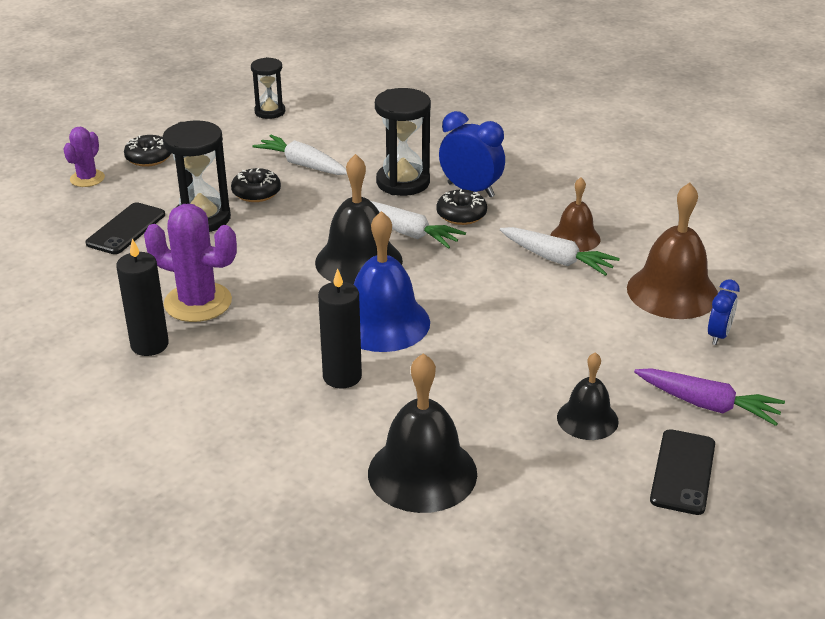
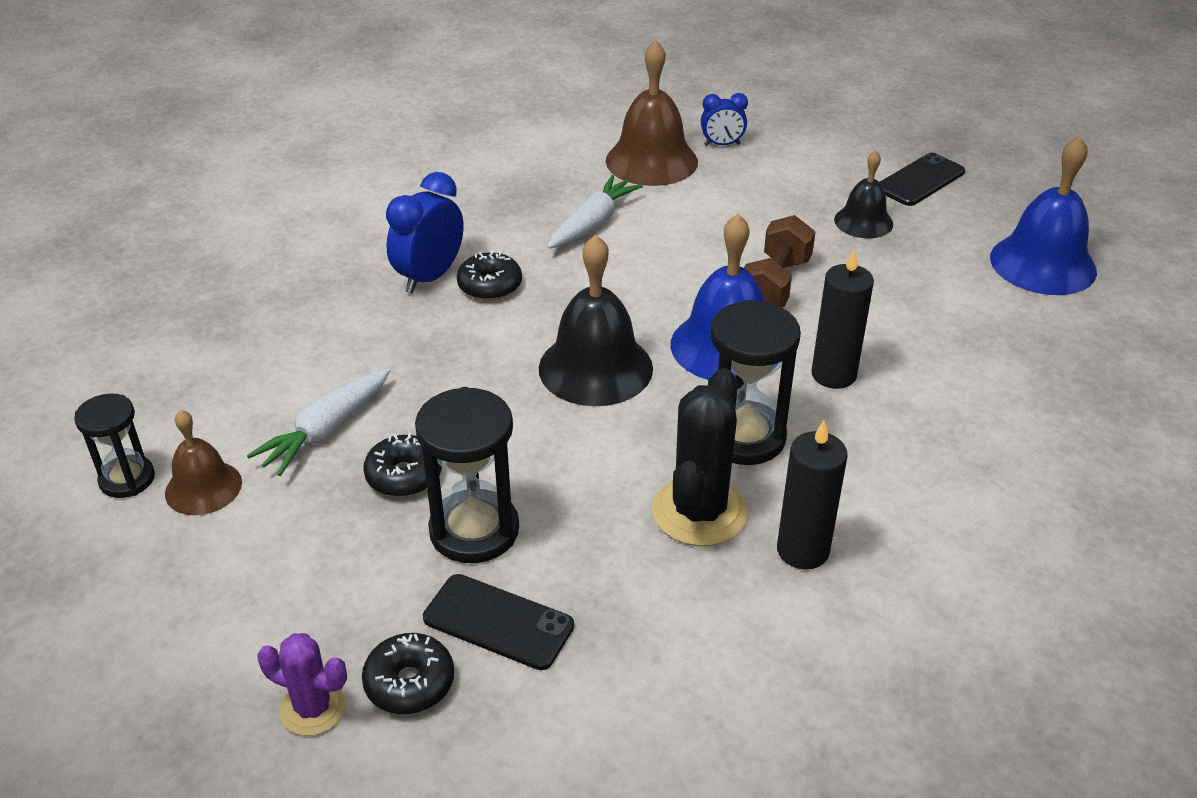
camera: 90 degrees left, 5 degrees up
(149, 158) = (254, 626): black donut -> black donut (409, 683)
(198, 302) = (699, 512): purple cactus -> black cactus
(403, 182) = (399, 332): black hourglass -> black hourglass (744, 437)
(409, 233) = (529, 327): white carrot -> none
(422, 473) = (971, 318): black bell -> none
(471, 353) = (775, 285): none -> brown dumbbell
(523, 545) = (1043, 264): none -> blue bell
(575, 238) = (548, 209): brown bell -> brown bell (203, 487)
(682, 472) = (920, 180): black phone -> black phone turned 60 degrees counterclockwise
(707, 405) = (827, 160): purple carrot -> none
(718, 335) = (722, 144): blue clock -> blue clock turned 150 degrees clockwise

